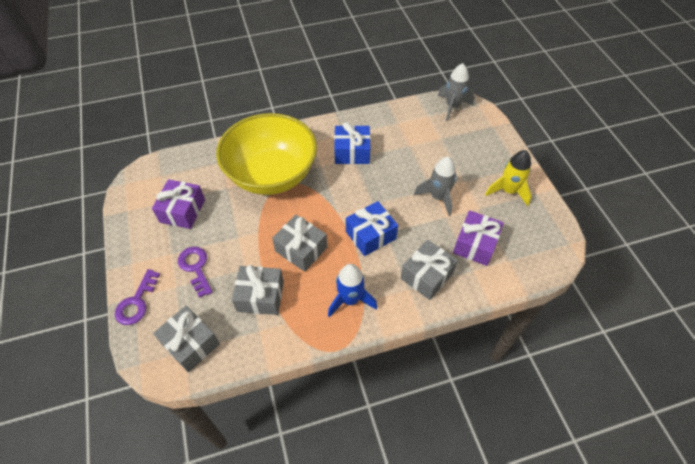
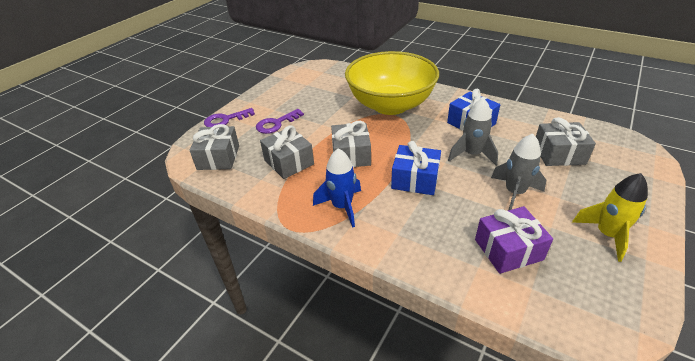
camera: 50 degrees right, 15 degrees down
(182, 211) = (310, 94): purple gift -> none
(195, 268) = (276, 124): purple key -> purple key turned 150 degrees counterclockwise
(426, 275) = (426, 237): grey gift -> grey gift (559, 154)
(452, 107) = (618, 142): grey rocket -> grey rocket (472, 154)

